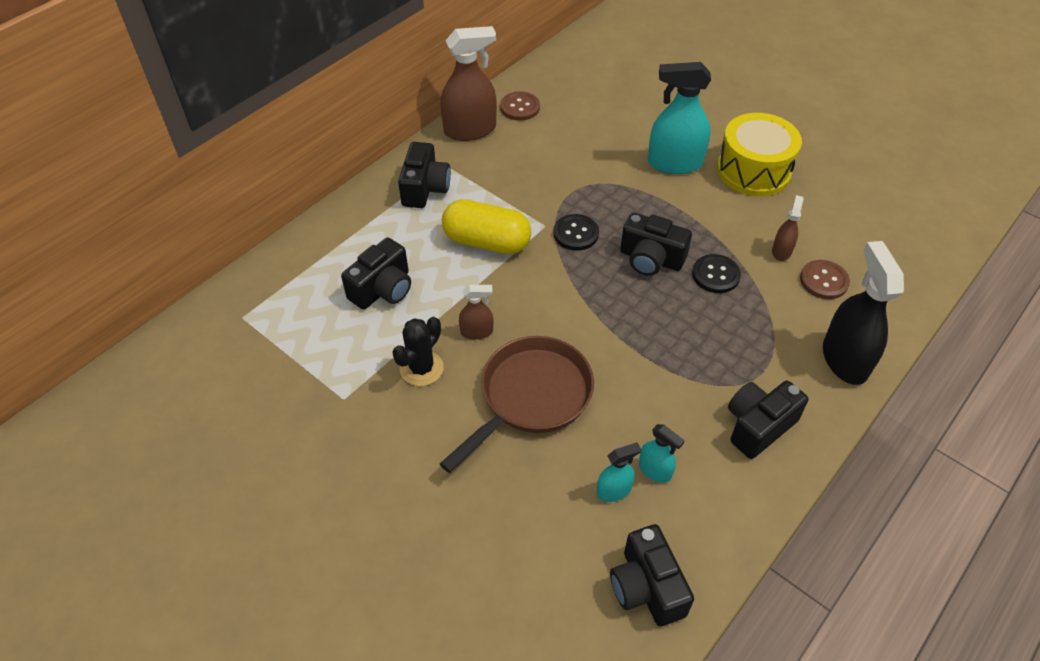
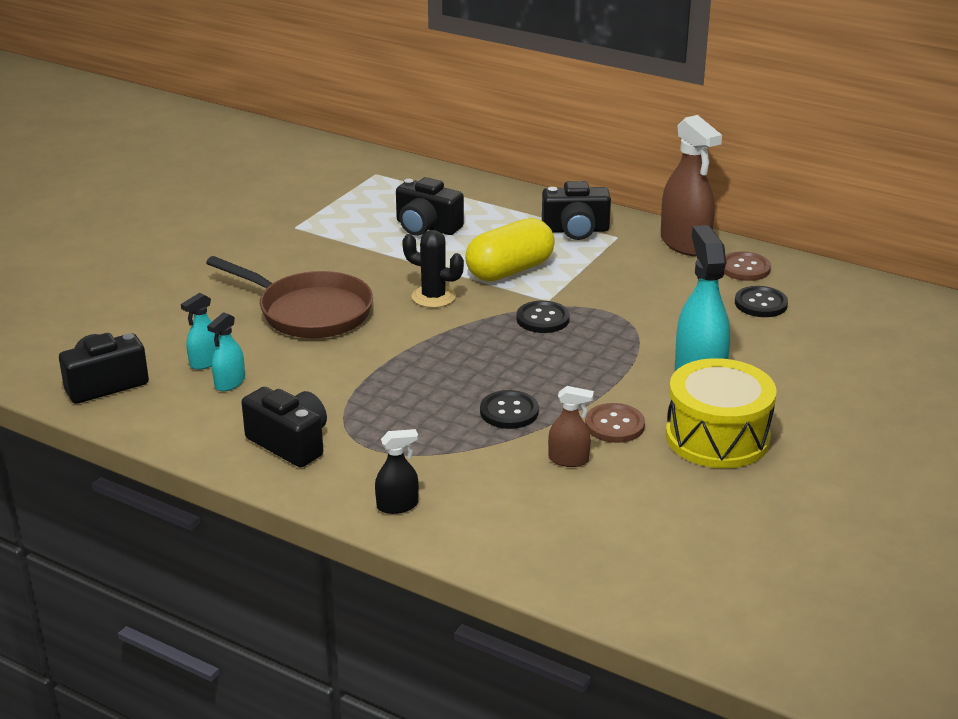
camera: 80 degrees right, 20 degrees down
(421, 368) = (334, 256): black cactus -> black cactus (433, 297)
(477, 332) = (384, 277): brown spray bottle -> none
(486, 242) = (510, 270): yellow capsule -> yellow capsule turned 45 degrees clockwise
(576, 111) = (760, 304): none -> black button
(614, 490) = (205, 362): turquoise spray bottle -> turquoise spray bottle turned 75 degrees clockwise
(651, 259) = (520, 367): black camera -> none
(824, 281) = (526, 492): brown button -> brown button (614, 425)
(844, 359) = (397, 505): black spray bottle -> black spray bottle, size x0.50

